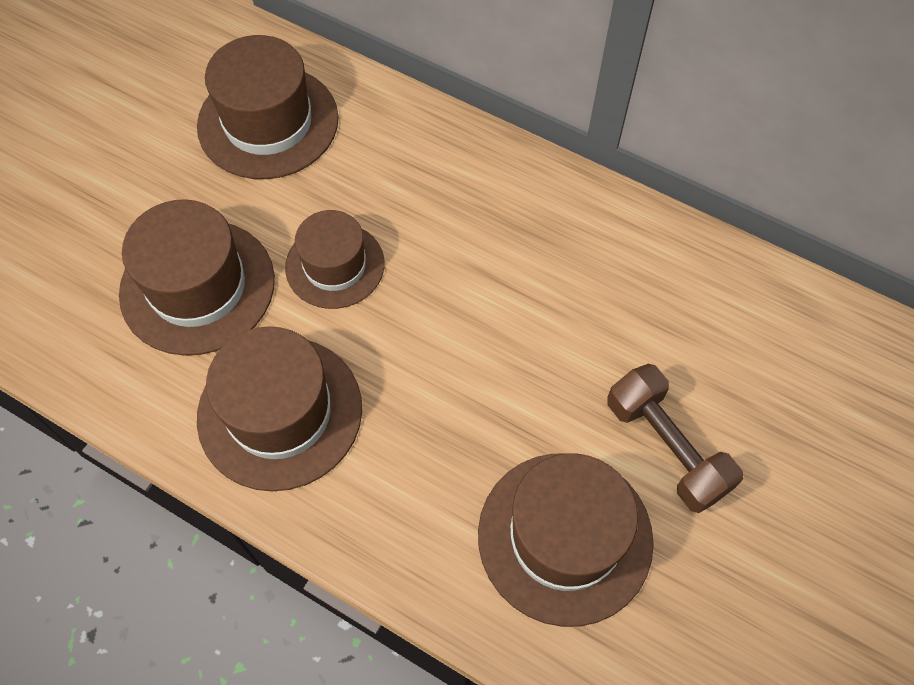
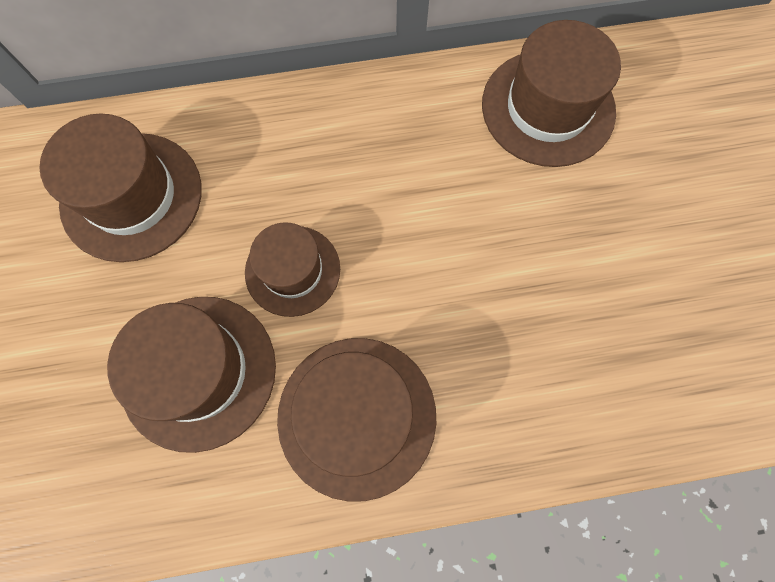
camera: 40 degrees left, 10 degrees up
(565, 537) = (630, 338): brown hat -> brown hat (548, 108)
(666, 447) = (634, 223): brown dumbbell -> none

